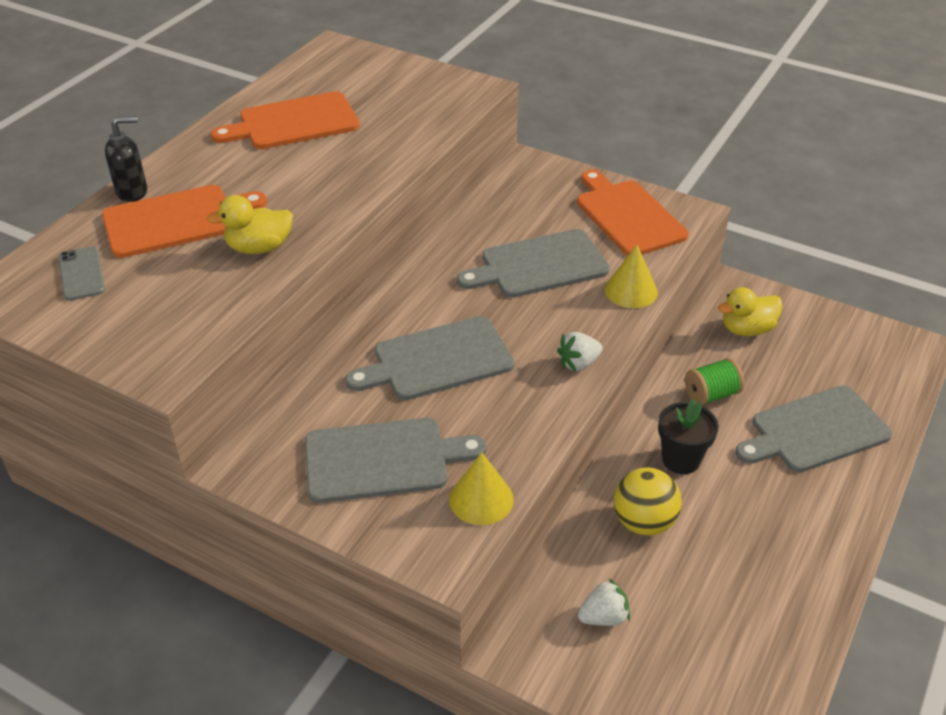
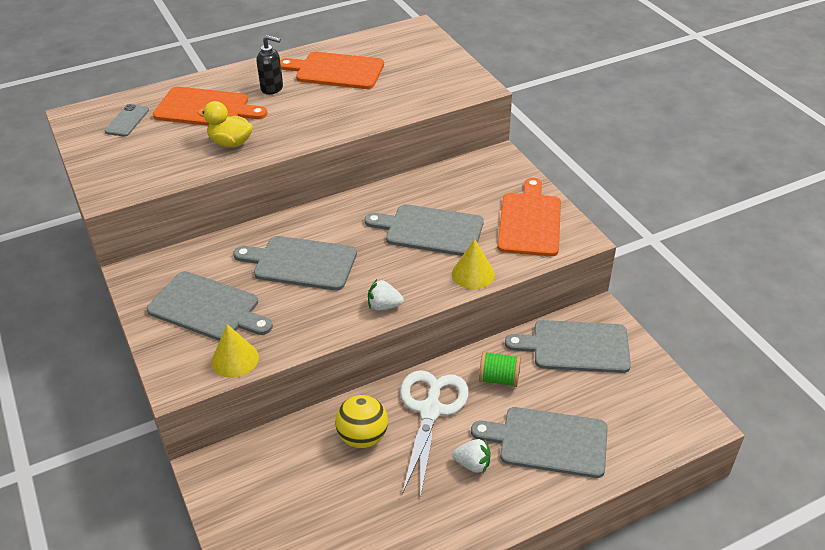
camera: 35 degrees right, 0 degrees up
(132, 192) = (202, 82): black soap dispenser -> black soap dispenser (272, 88)
(603, 617) = (277, 480): white strawberry -> white strawberry (472, 464)
(681, 459) = (430, 411): black flower pot -> white scissors
(747, 329) = (576, 346): yellow duck -> grey cutting board

